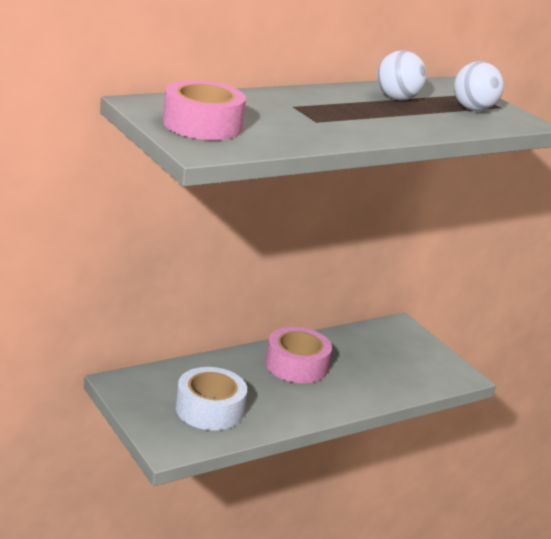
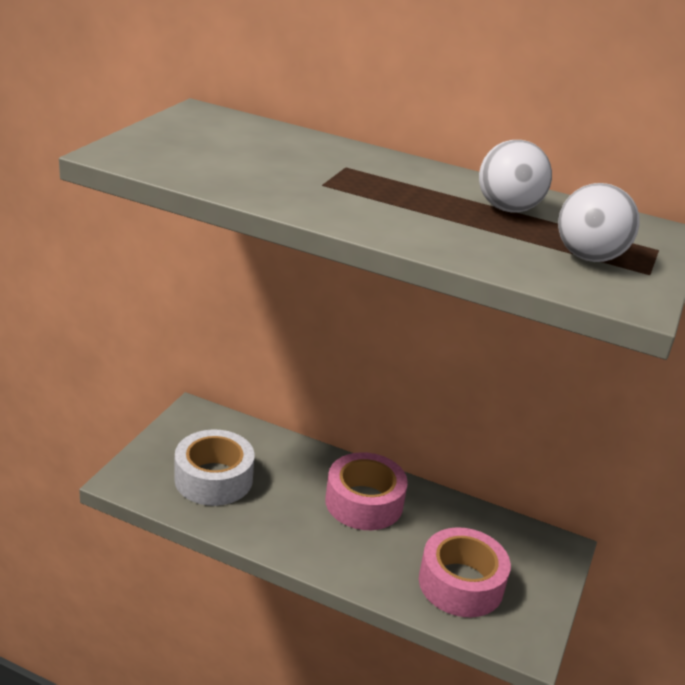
camera: 55 degrees right, 5 degrees up
(202, 125) = (191, 142): pink tape -> pink tape (461, 583)

